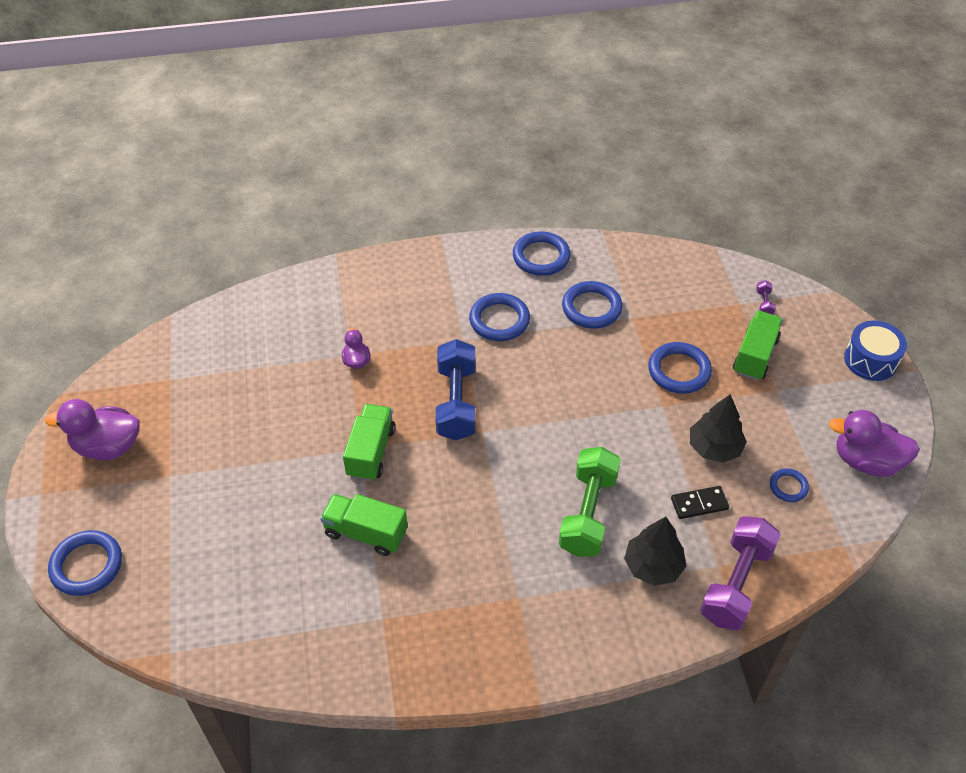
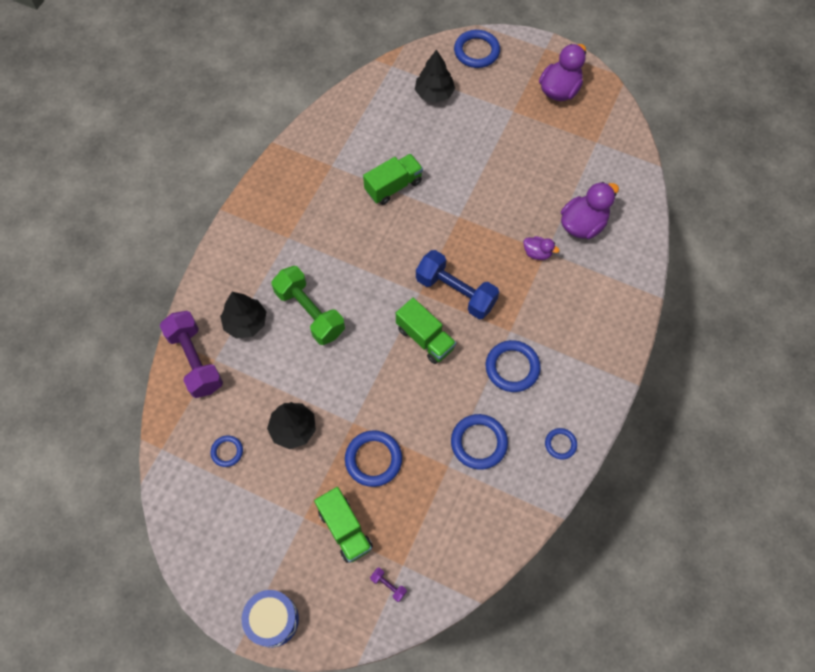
camera: 125 degrees right, 15 degrees up
(191, 573) = (434, 93): none -> black tree
(371, 452) = (451, 220): green truck -> green truck (425, 338)
(541, 257) = (560, 444): blue ring -> blue ring, size x0.57
(699, 504) = (262, 384): black domino -> none
(866, 461) = (200, 525): purple duck -> purple duck (583, 224)

